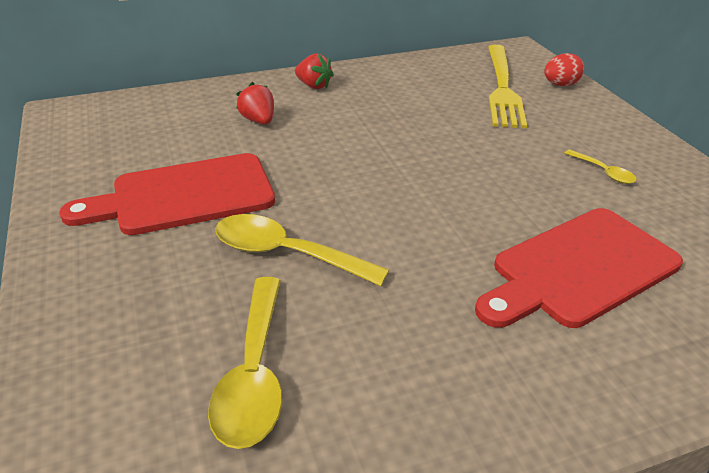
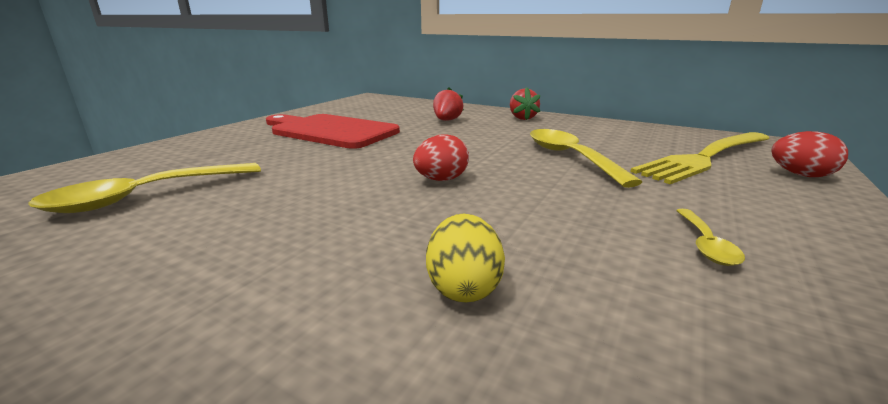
camera: 50 degrees right, 15 degrees down
(286, 254) = (302, 166): yellow spoon -> yellow spoon (570, 157)
(415, 201) = (441, 180): none -> red egg
(579, 269) = (463, 287): red cutting board -> yellow egg

